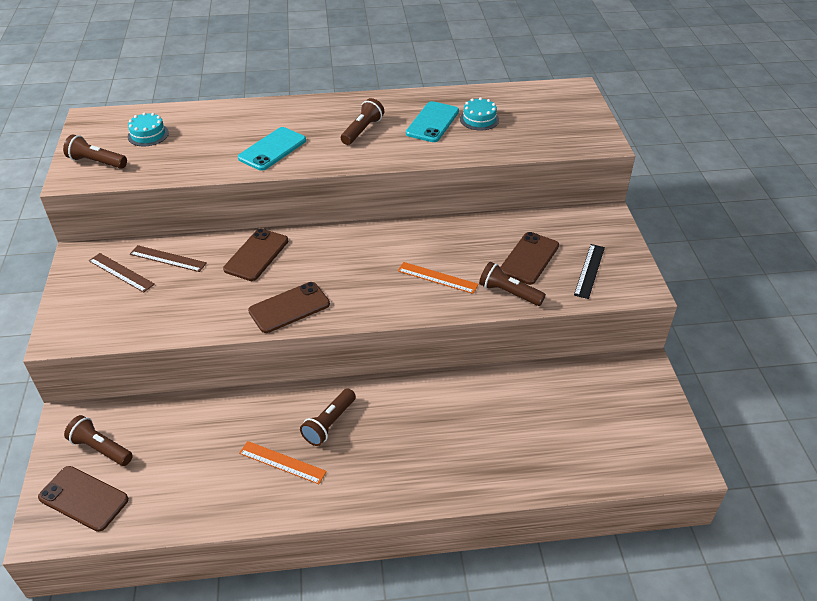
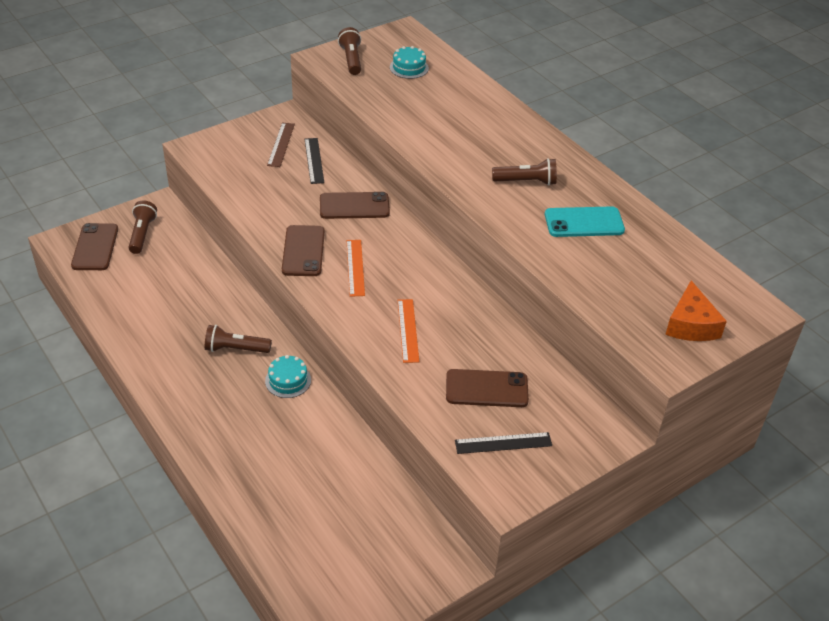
camera: 60 degrees right, 0 degrees up
(168, 258) = (314, 160): brown ruler -> black ruler
(272, 149) = (448, 140): turquoise phone -> none
(282, 462) = (181, 337): orange ruler -> orange ruler (355, 267)
(289, 308) = (303, 251): brown phone -> brown phone turned 60 degrees clockwise
(479, 119) = (621, 253): turquoise cake -> turquoise cake (288, 380)
(508, 293) = (422, 388): brown flashlight -> none
(571, 119) = (691, 325): none -> orange cheese

